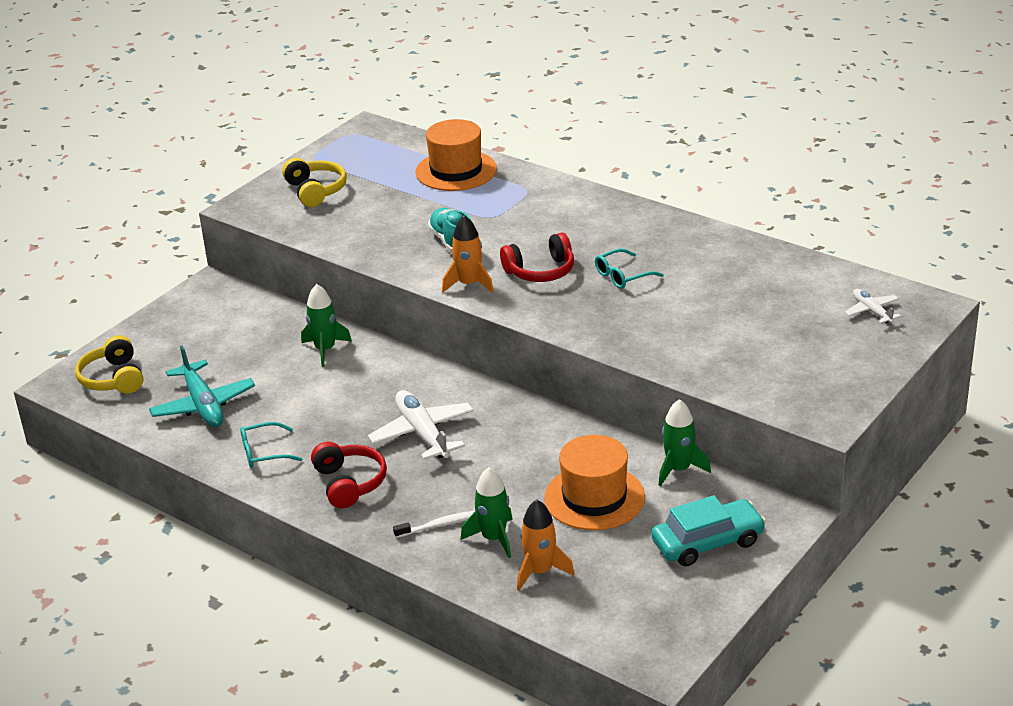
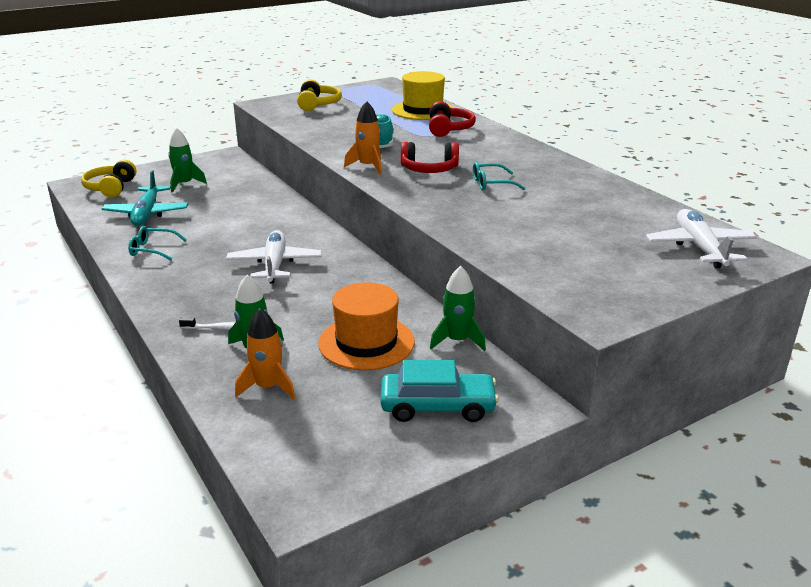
camera: 20 degrees right, 5 degrees down
(325, 349) = (261, 201): green rocket -> green rocket (184, 184)
(349, 483) = (188, 283): red headphones -> red headphones (448, 129)
(456, 171) = (423, 110): orange hat -> yellow hat
(871, 311) = (699, 247): white plane -> white plane, size x1.81

